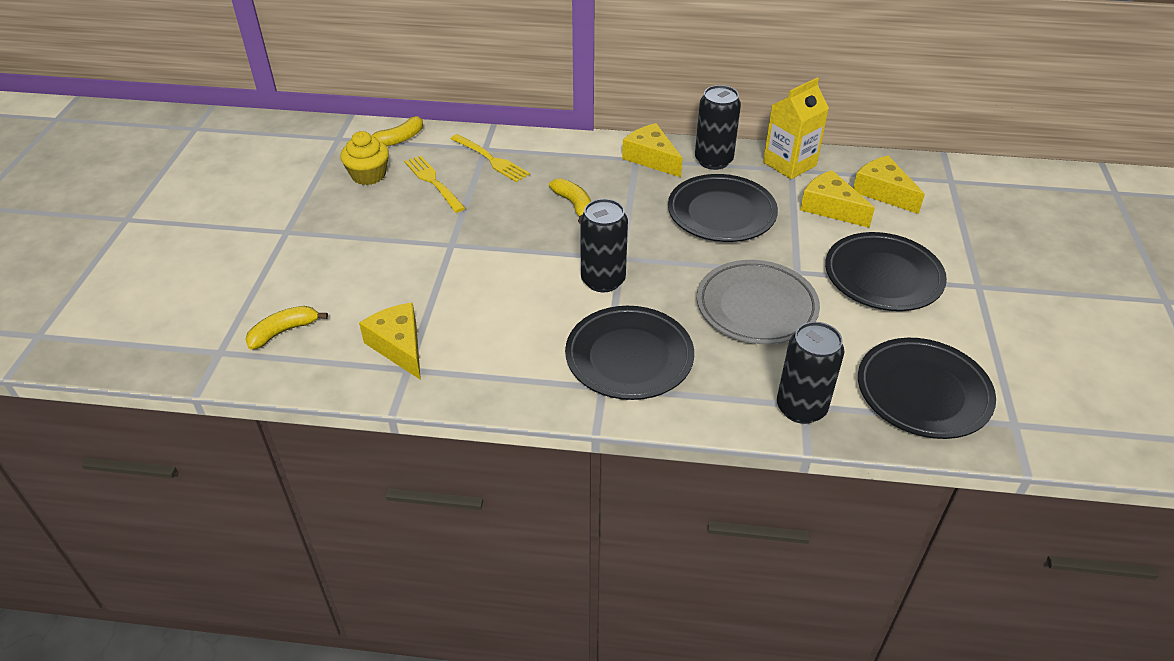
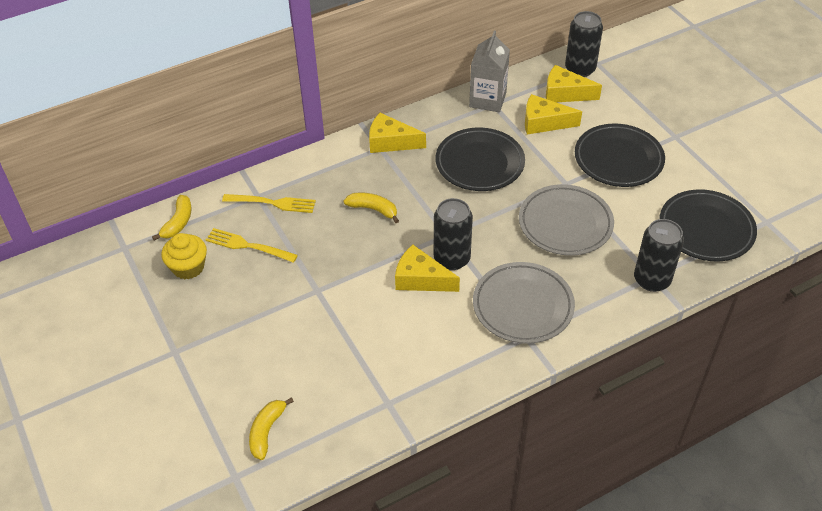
camera: 35 degrees left, 5 degrees up
(399, 346) = (364, 390): yellow cheese -> yellow cheese (421, 279)
(629, 357) = (523, 306): black plate -> grey plate
(713, 160) = (435, 122): black can -> black can (580, 69)
(789, 164) = (487, 100): yellow carton -> grey carton

